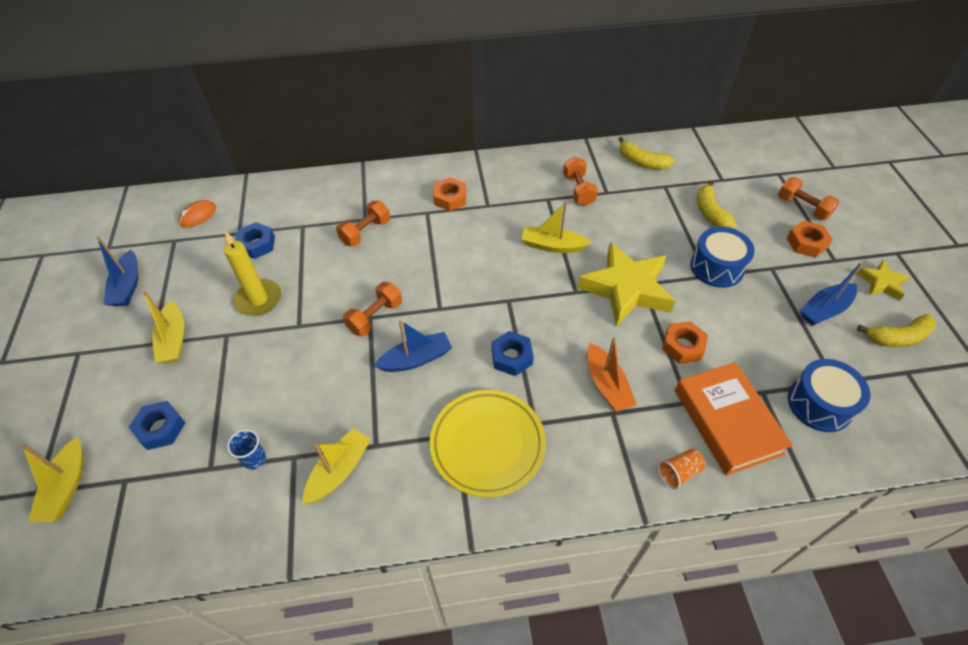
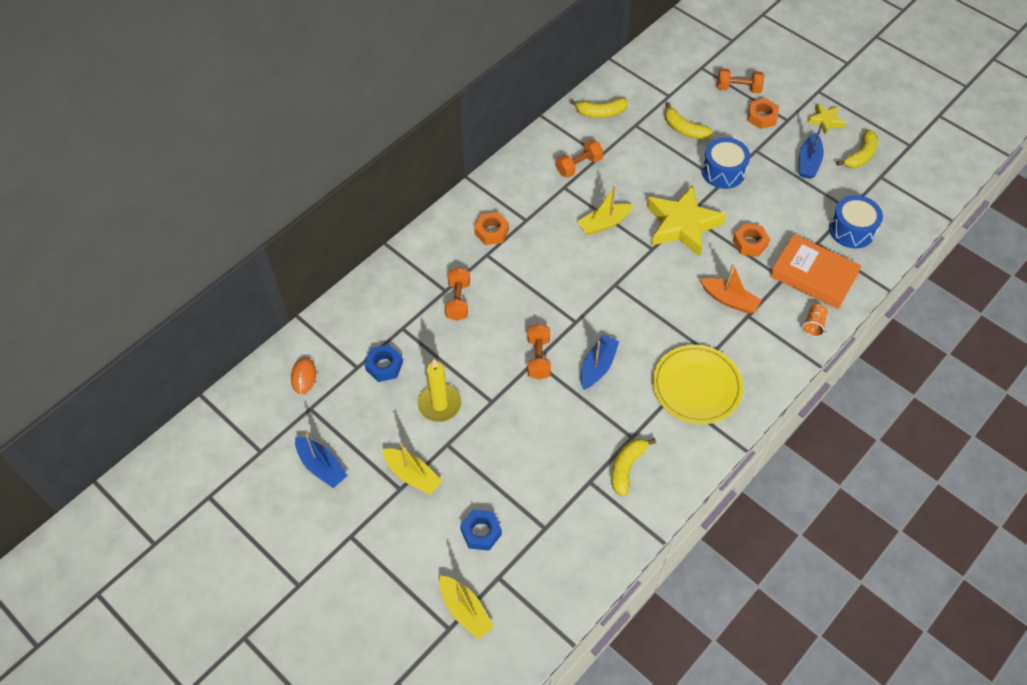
camera: 40 degrees left, 5 degrees up
(255, 459) = (567, 501): blue cup -> none
(339, 470) = (626, 467): yellow boat -> yellow banana
(511, 357) = (656, 322): blue nut -> none
(578, 190) = (579, 166): orange dumbbell -> orange dumbbell turned 75 degrees counterclockwise

